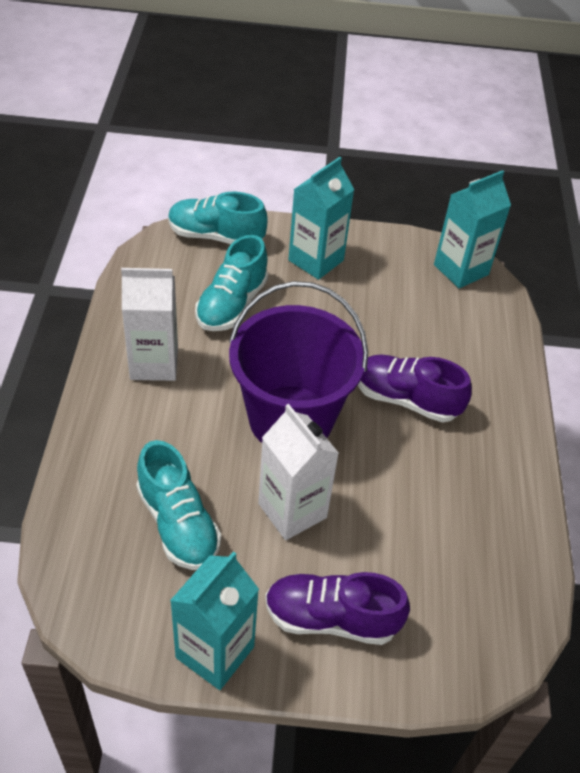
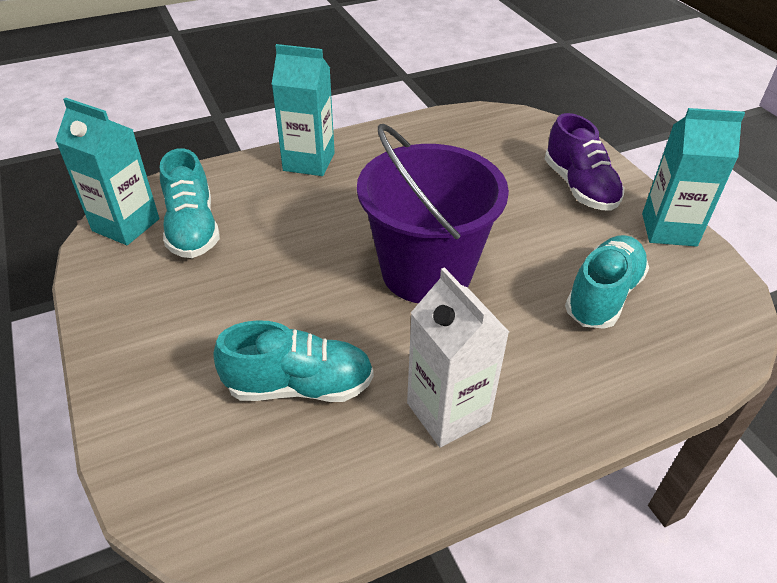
camera: 115 degrees left, 5 degrees down
(216, 236) = (169, 469): turquoise shoe -> turquoise shoe (193, 229)
(292, 510) = (518, 235): white carton -> none
(316, 260) = (169, 341): turquoise carton -> turquoise carton (309, 162)
(406, 399) = (340, 211): purple shoe -> none

